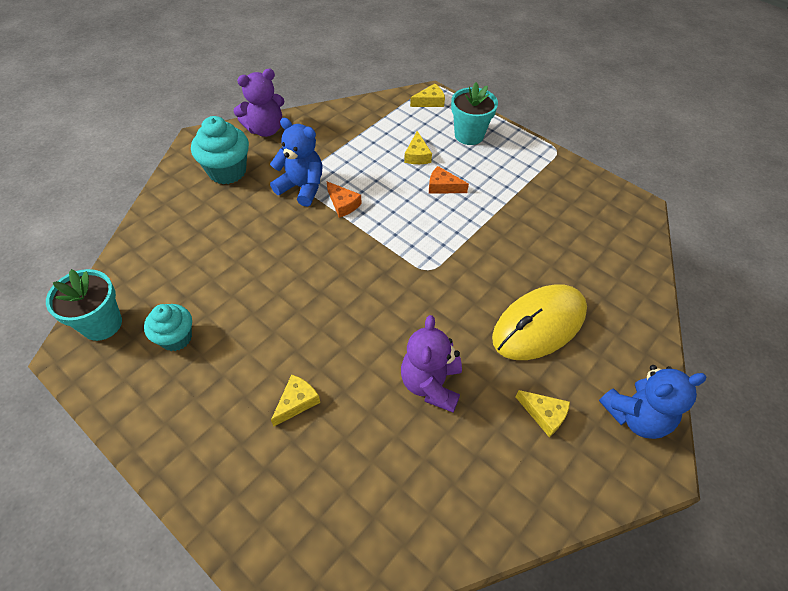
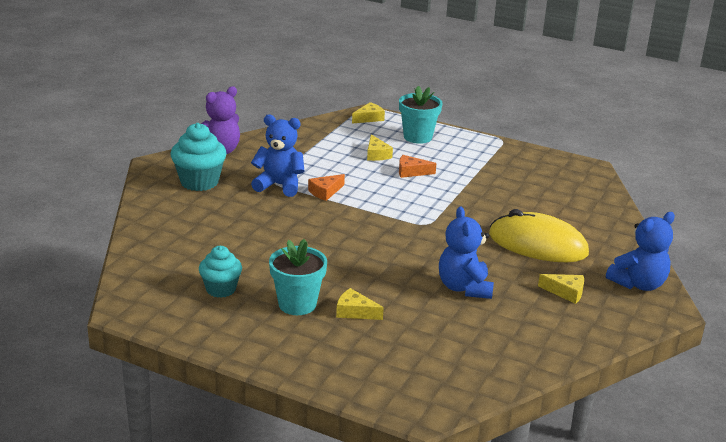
camera: 15 degrees left, 25 degrees down
(102, 324) = (143, 289): turquoise flower pot -> turquoise flower pot (297, 304)
(297, 402) = (355, 312): yellow cheese -> yellow cheese turned 90 degrees counterclockwise
(343, 204) = (325, 192): orange cheese -> orange cheese turned 105 degrees clockwise
(431, 384) = (464, 288): purple teddy bear -> blue teddy bear
(539, 325) = (537, 244): yellow mouse -> yellow mouse turned 75 degrees clockwise

